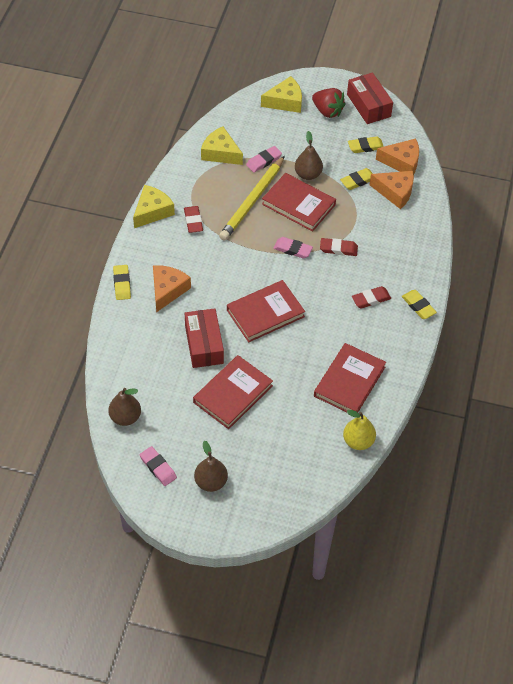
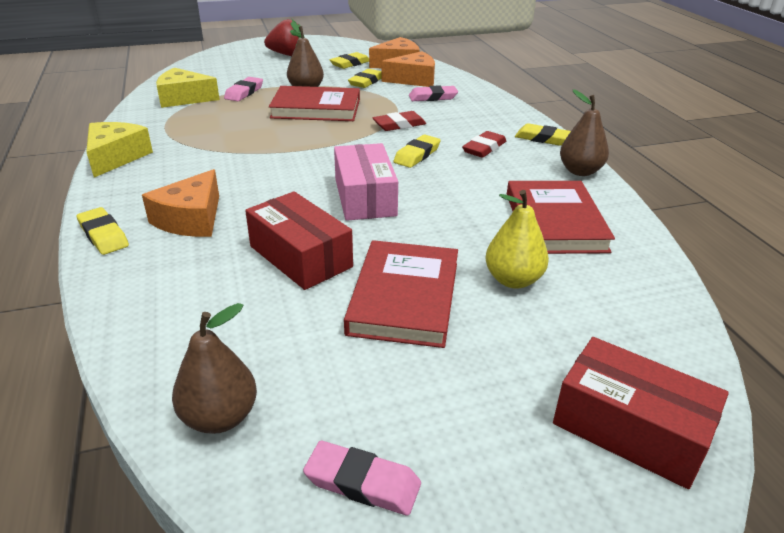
camera: 30 degrees left, 20 degrees down
(167, 290) = (191, 219): orange cheese -> orange cheese turned 150 degrees counterclockwise
(193, 221) = (185, 150): red eraser -> none
(211, 482) = (498, 453): brown pear -> brown pear (580, 171)
(252, 201) = (255, 119): yellow pencil -> none
(265, 313) = (365, 197): red book -> pink box
(285, 102) = (235, 58): yellow cheese -> none
(292, 249) = (344, 138): pink eraser -> pink eraser (433, 97)
(324, 287) = (417, 155): none -> yellow eraser
(358, 441) = (653, 278): yellow pear -> yellow pear (513, 280)
(368, 105) = (326, 45): red box -> red box (630, 429)

